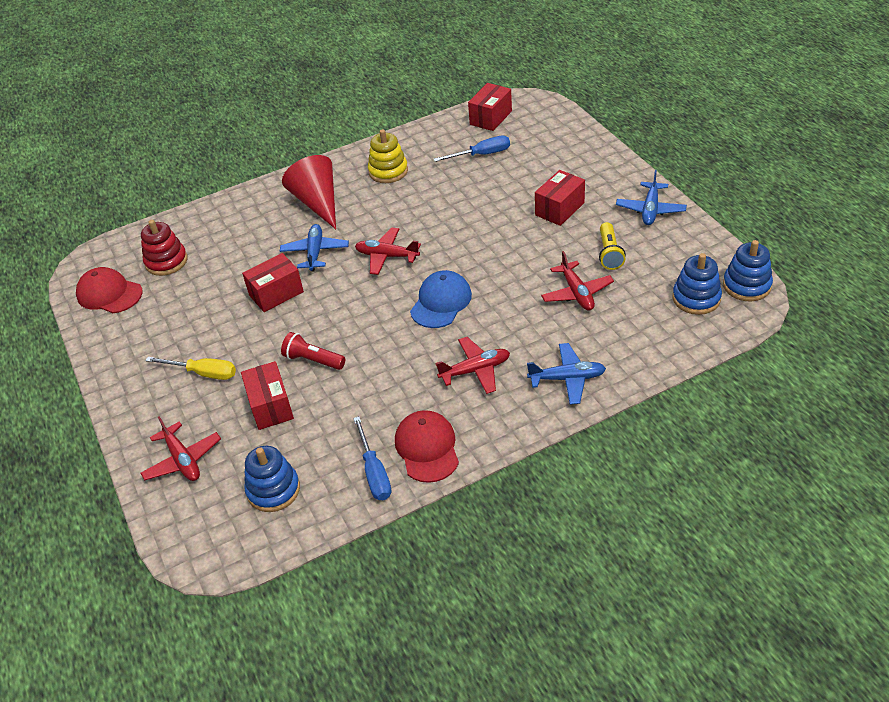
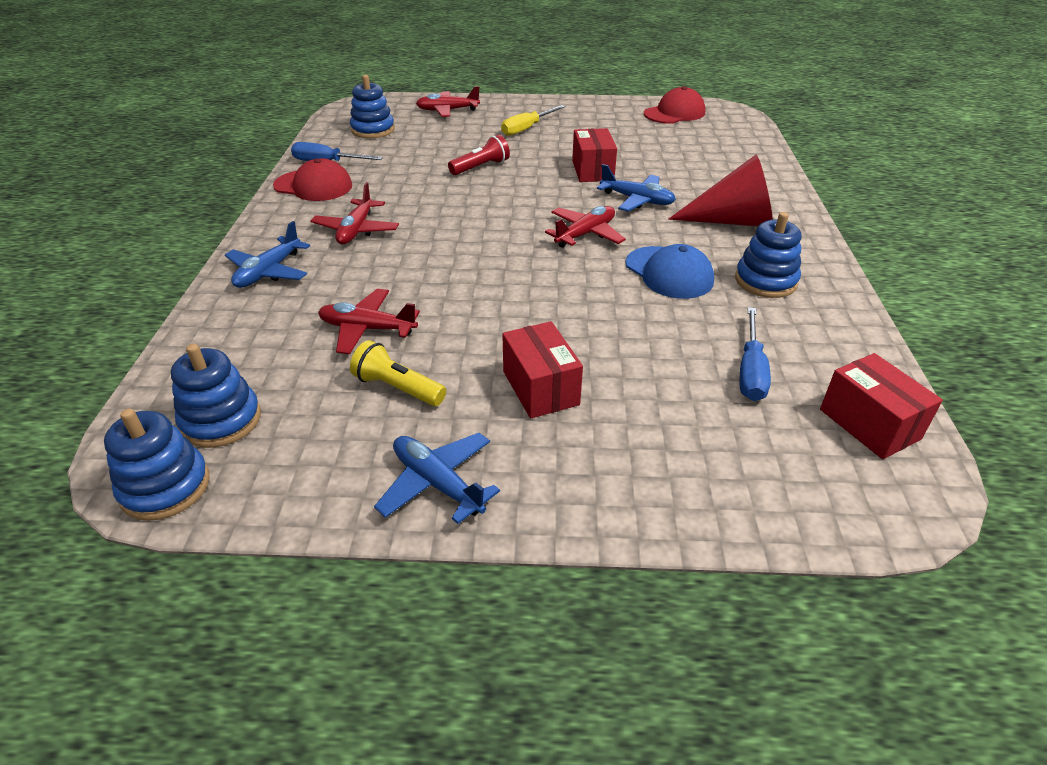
camera: 115 degrees right, 5 degrees down
(166, 261) = (698, 137): red stacking toy -> none
(271, 406) = (453, 143): red box -> none
(388, 171) = (765, 281): yellow stacking toy -> blue stacking toy
(441, 302) = (472, 242): blue cap -> blue cap (669, 273)

